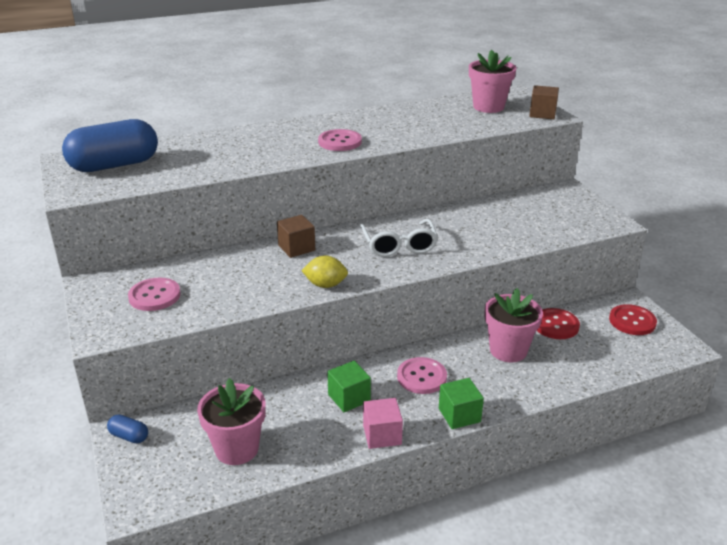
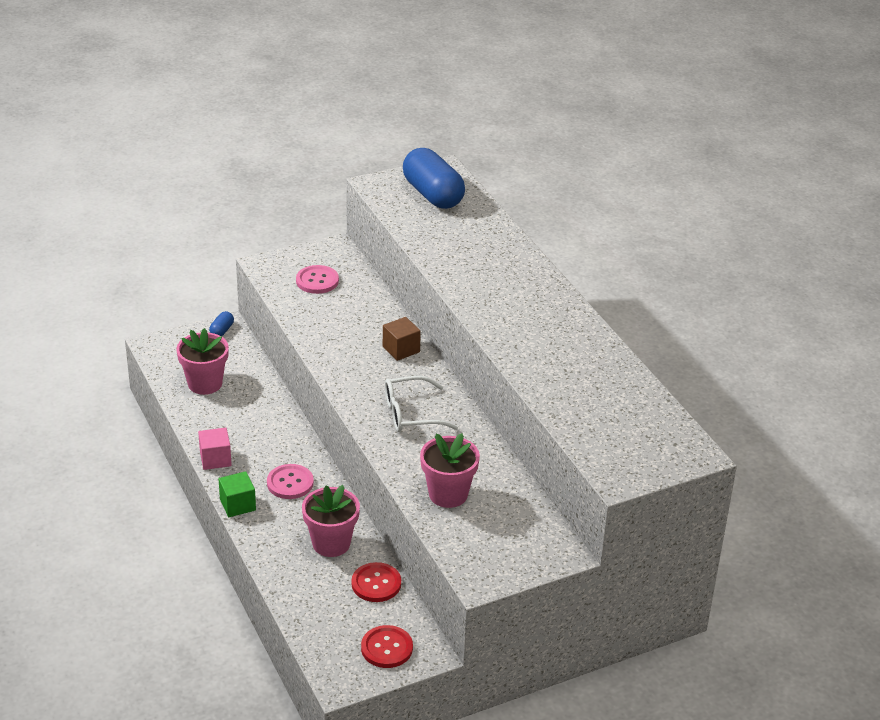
camera: 85 degrees right, 5 degrees up
(325, 285) = (336, 370): yellow lemon -> none
(340, 142) = (506, 316): pink button -> none
(349, 398) = (262, 439): green cube -> none
(488, 107) = (636, 427): pink flower pot -> pink flower pot (448, 494)
(542, 114) = (622, 471): brown cube -> none

